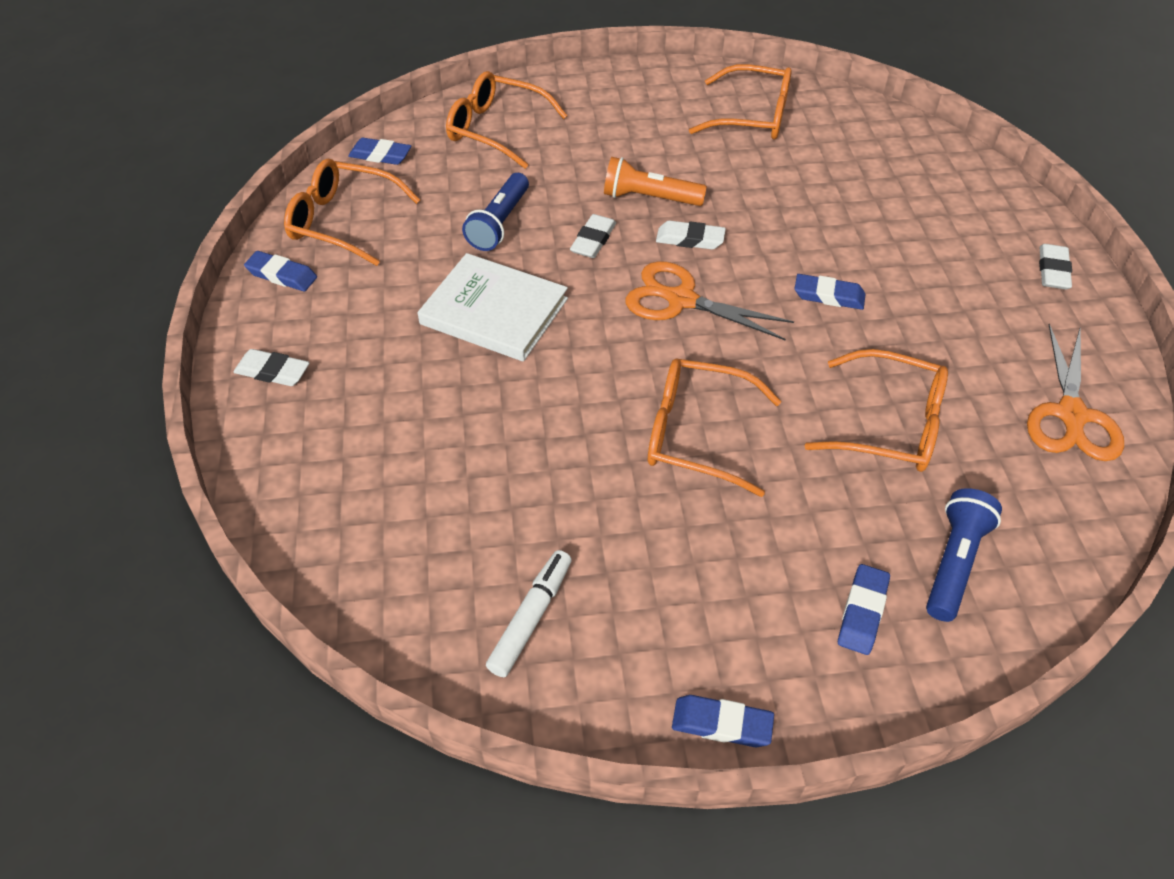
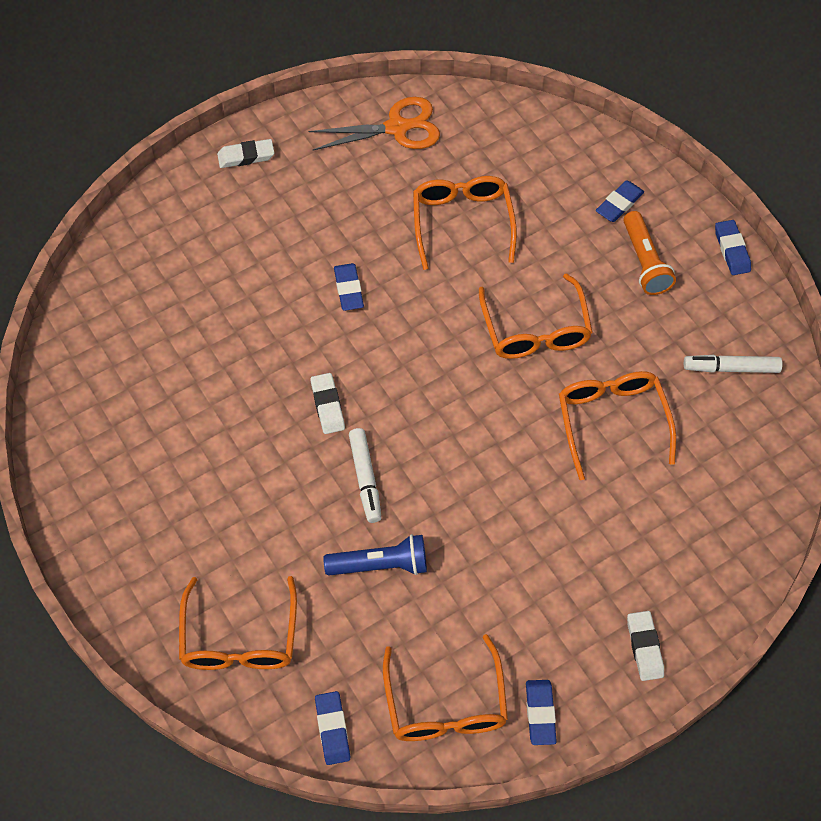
camera: 115 degrees left, 10 degrees up
(494, 311) = (490, 515): white book -> none
(593, 240) = (365, 478): white eraser -> white marker
(649, 198) = (286, 457): orange flashlight -> orange flashlight (644, 262)
(681, 300) = (405, 386): orange scissors -> none
(752, 116) = (119, 416): orange glasses -> orange glasses (612, 421)
(862, 612) = (619, 204): blue eraser -> blue eraser turned 45 degrees counterclockwise
(953, 562) = (556, 168): blue flashlight -> none

